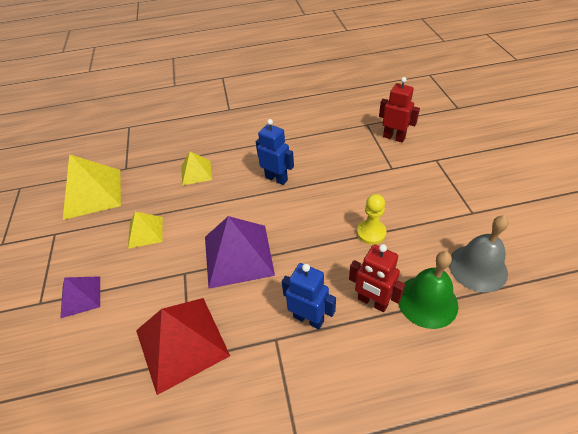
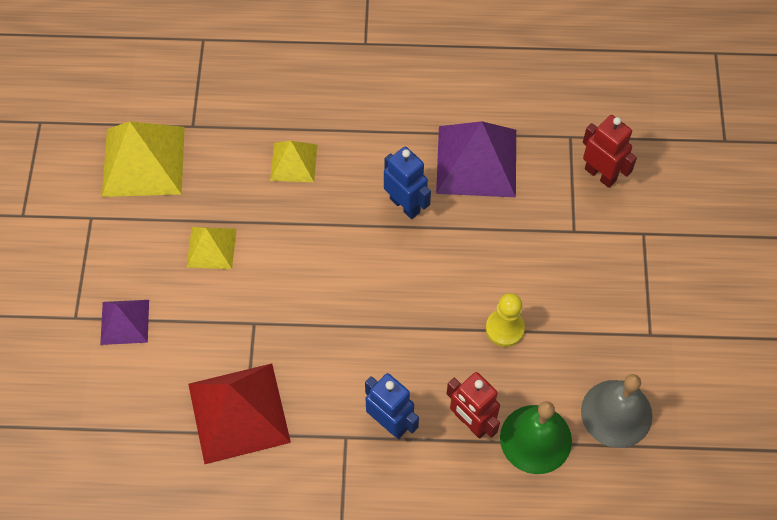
camera: 10 degrees right, 15 degrees up
(238, 255) = (325, 315): purple pyramid -> purple pyramid (476, 161)

